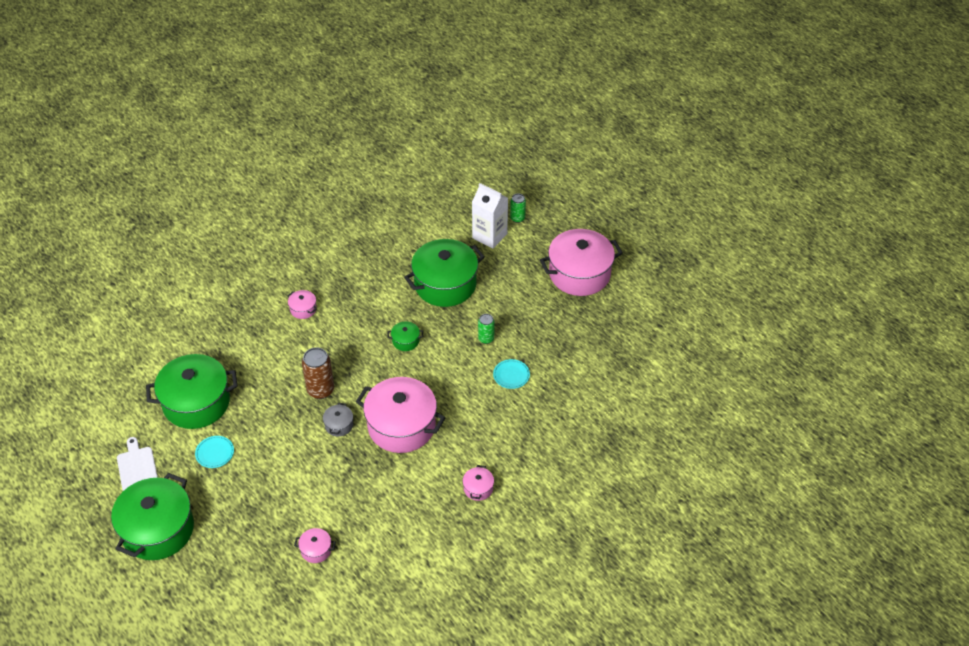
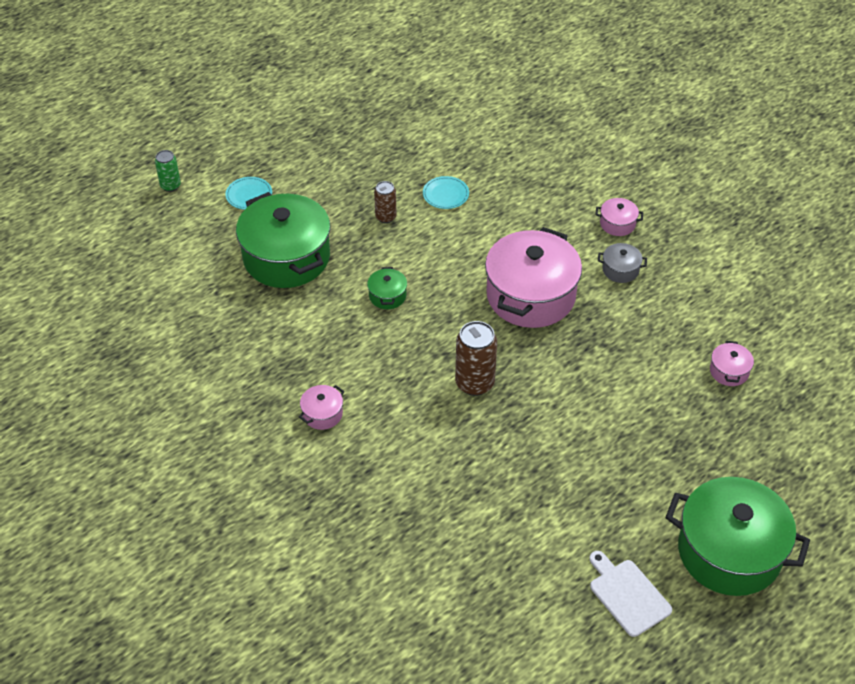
camera: 90 degrees left, 0 degrees up
(137, 467) = (627, 595): white cutting board -> white cutting board turned 75 degrees clockwise
(196, 402) = (503, 532): green pot -> none
(215, 453) = (592, 497): turquoise plate -> turquoise plate (249, 195)
(339, 425) = (533, 359): grey pot -> grey pot (620, 270)
(486, 339) = (385, 217): green can -> brown can
(489, 236) = (200, 213): white carton -> none
(579, 274) = (280, 131): pink pot -> none

